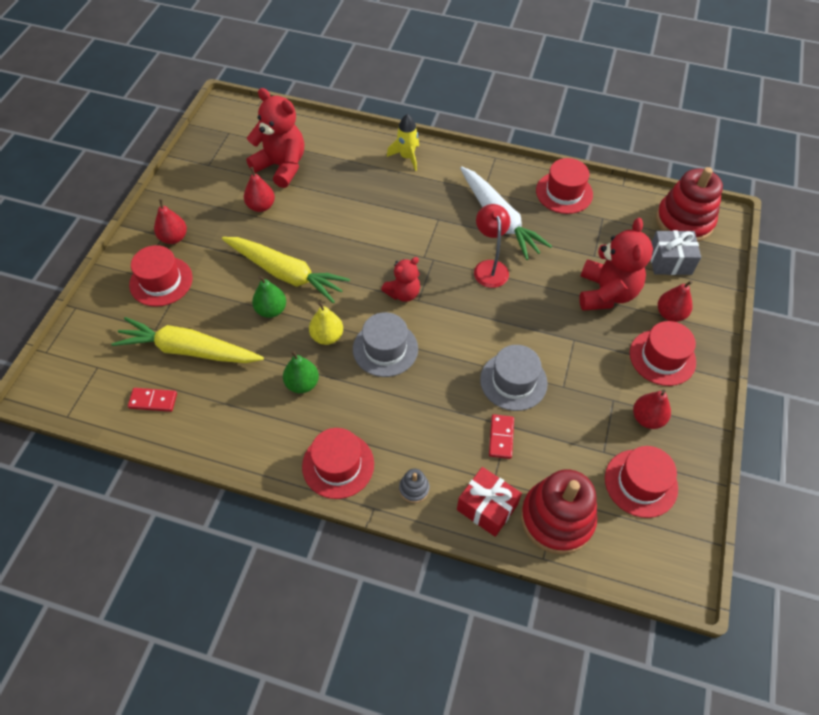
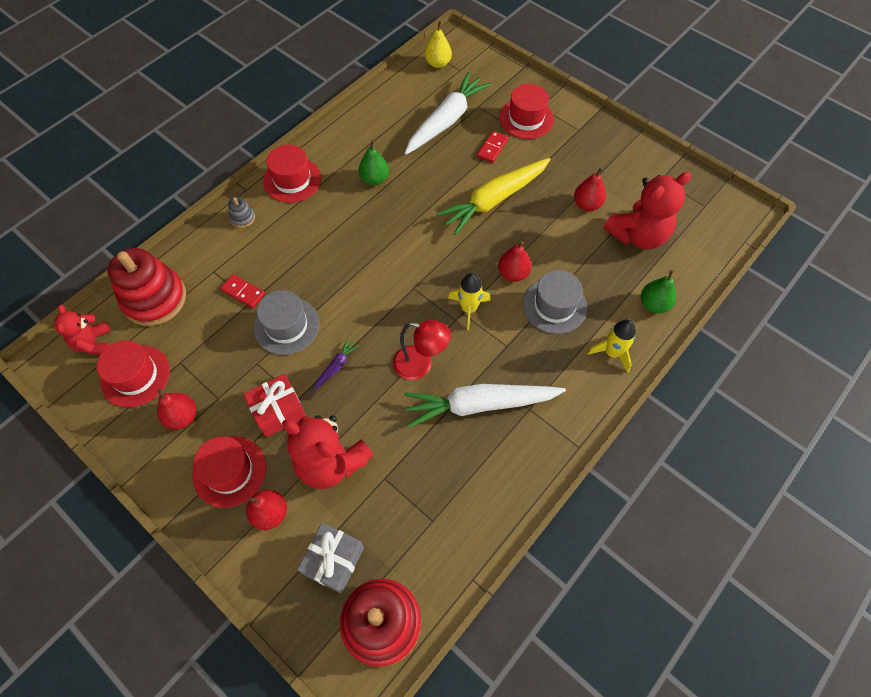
camera: 115 degrees right, 5 degrees up
(153, 401) = (412, 93): red domino -> red domino (492, 148)
(174, 238) = (572, 136): red pear -> red pear (513, 273)
(189, 350) = (446, 121): yellow carrot -> white carrot
(271, 310) = (459, 180): green pear -> green pear (653, 304)
(327, 336) = (411, 208): yellow pear -> yellow pear (438, 63)
(385, 349) = (375, 244): grey hat -> grey hat (554, 305)
(403, 293) = (427, 279): red teddy bear -> red teddy bear (94, 343)
(417, 254) = (468, 309): none -> yellow rocket
(487, 507) = (196, 257): red gift -> red gift (279, 411)
(527, 324) = (336, 366): none -> purple carrot
(564, 192) = (490, 497): red hat -> none

